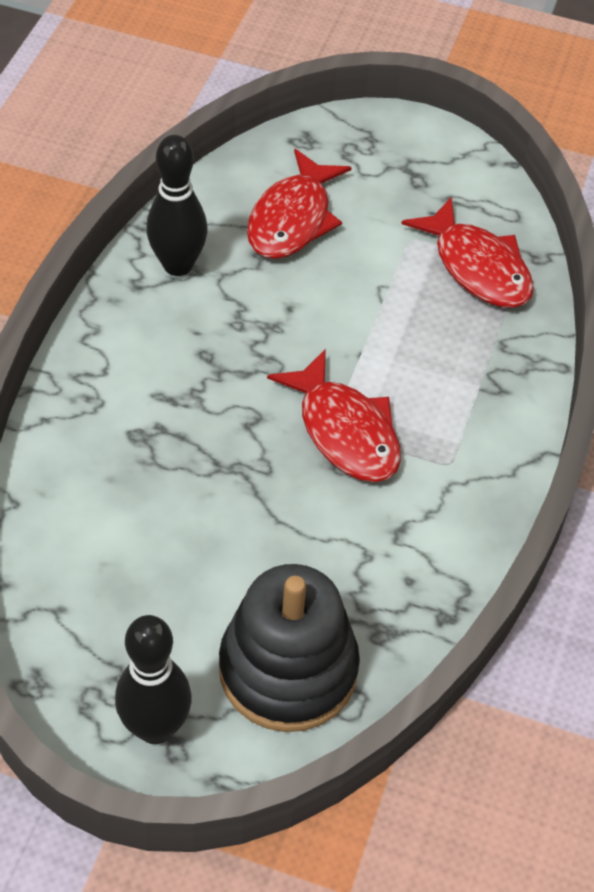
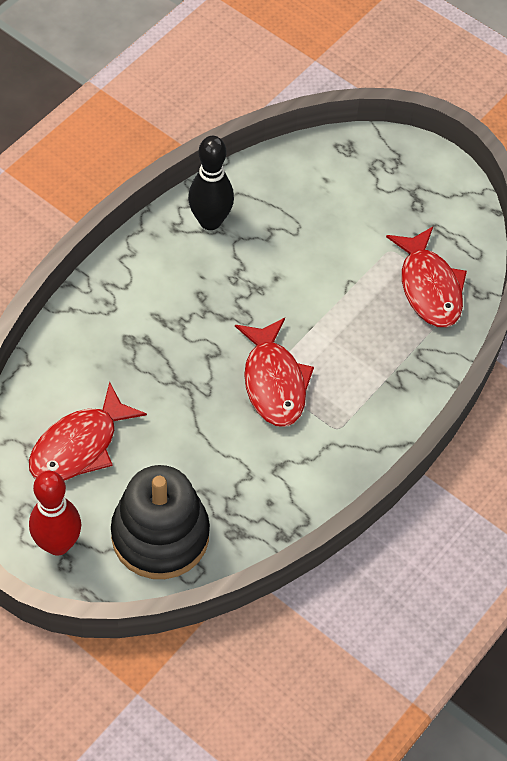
camera: 20 degrees right, 5 degrees up
(155, 727) = (58, 544): black bowling pin -> red bowling pin
(293, 219) = (309, 209): red fish -> red fish (79, 446)

